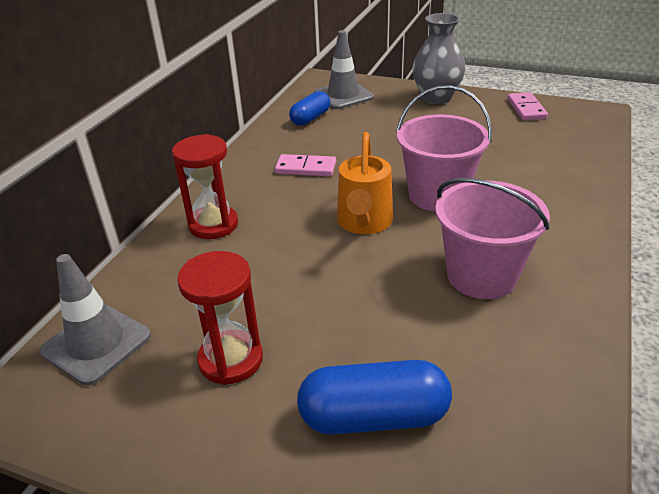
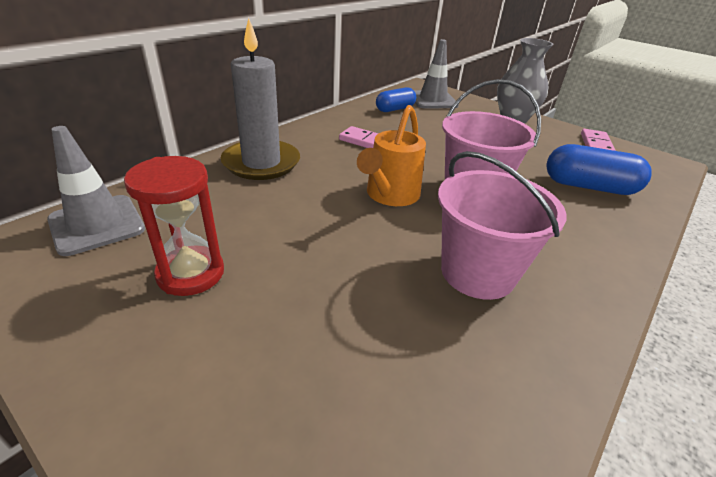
camera: 15 degrees right, 0 degrees up
(213, 225) = (261, 163): red hourglass -> grey candle
(374, 416) = (282, 377): blue capsule -> blue capsule (589, 187)

